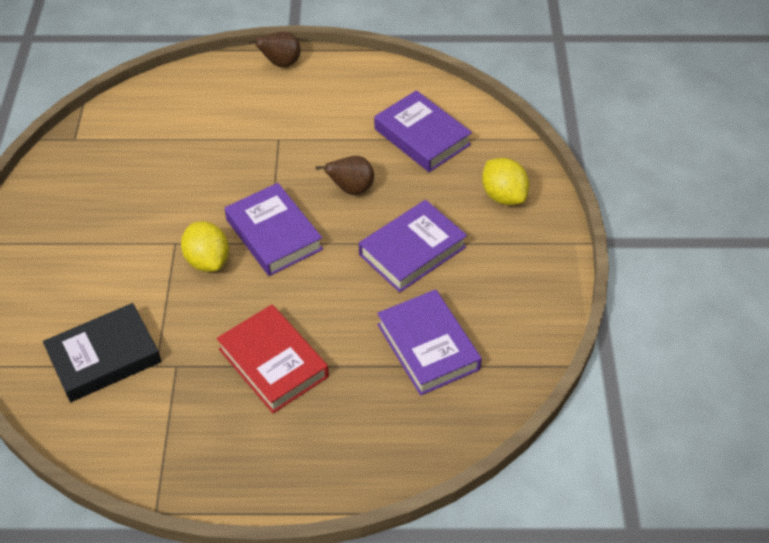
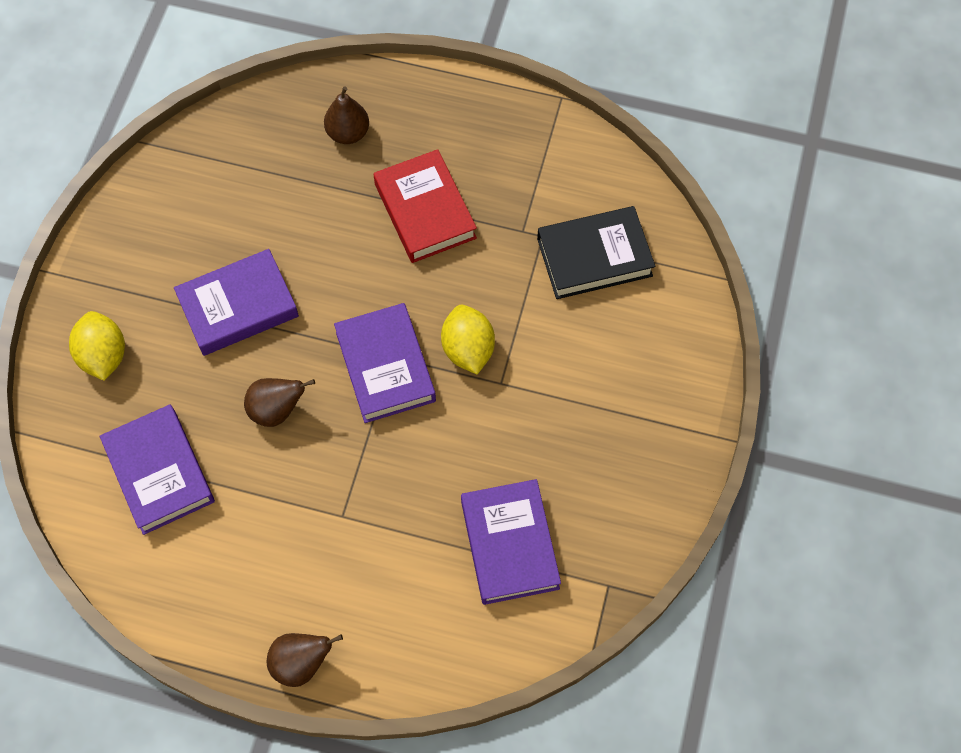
camera: 165 degrees left, 15 degrees up
(371, 420) = (348, 133): none -> brown pear
(428, 347) = (266, 192): purple book -> purple book (509, 544)

